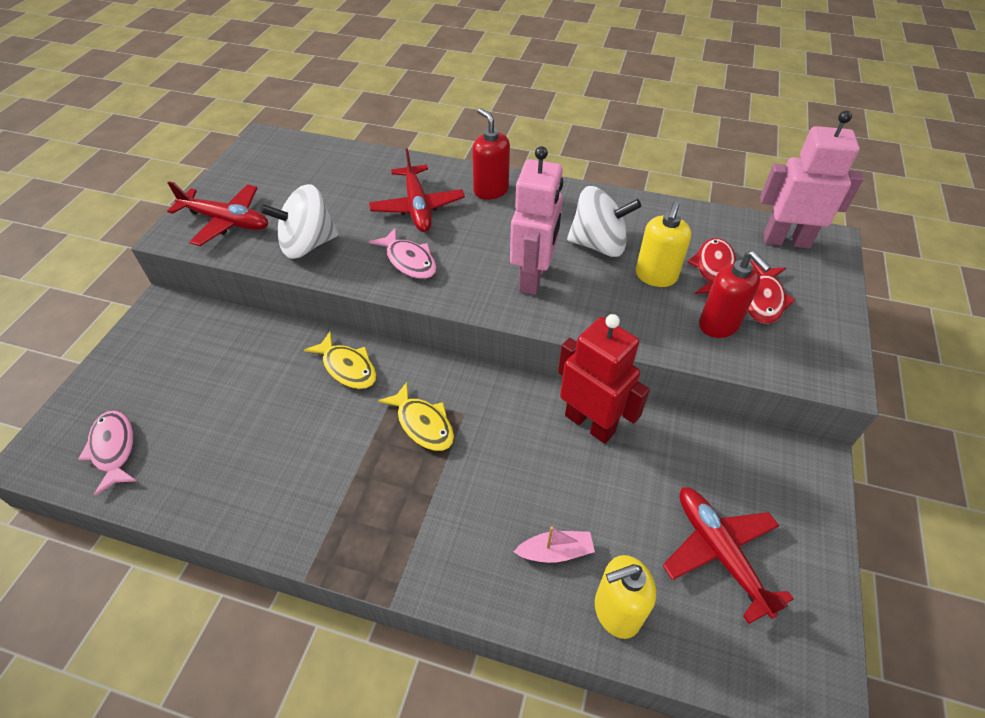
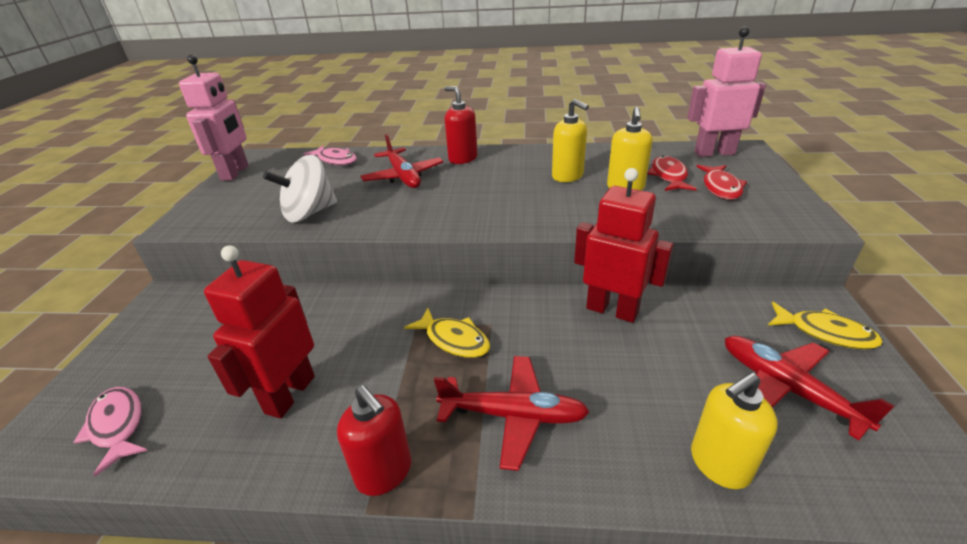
camera: 10 degrees left, 15 degrees down
(226, 221) = (227, 209): red plane -> red plane (512, 415)
(261, 450) = (289, 394): none -> red robot
(347, 367) = (365, 309): yellow fish -> yellow fish (825, 332)
(409, 261) = (407, 209): pink fish -> pink fish (336, 160)
(533, 278) = (523, 203): pink robot -> pink robot (235, 173)
(555, 551) = (630, 422): pink boat -> none
(598, 244) = (568, 176): white spinning top -> yellow soap dispenser
(719, 325) = (695, 208): red soap dispenser -> red soap dispenser (384, 472)

